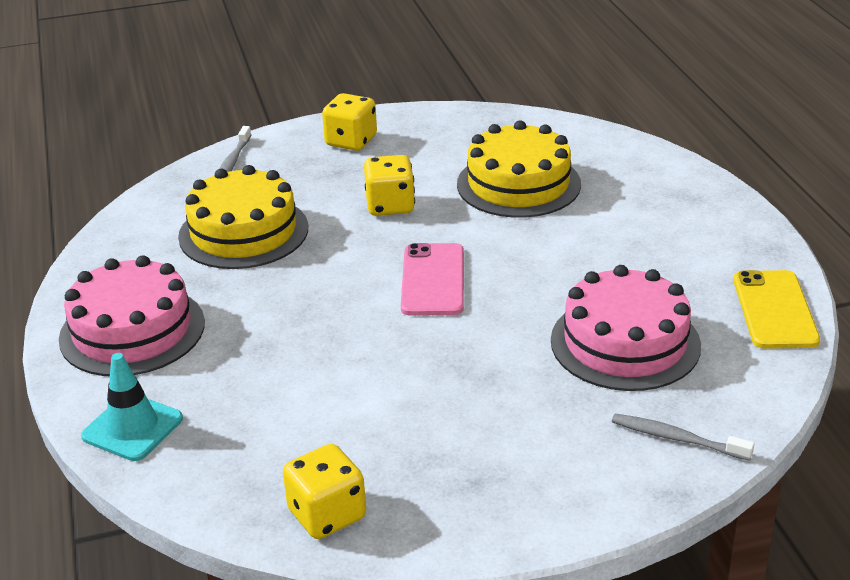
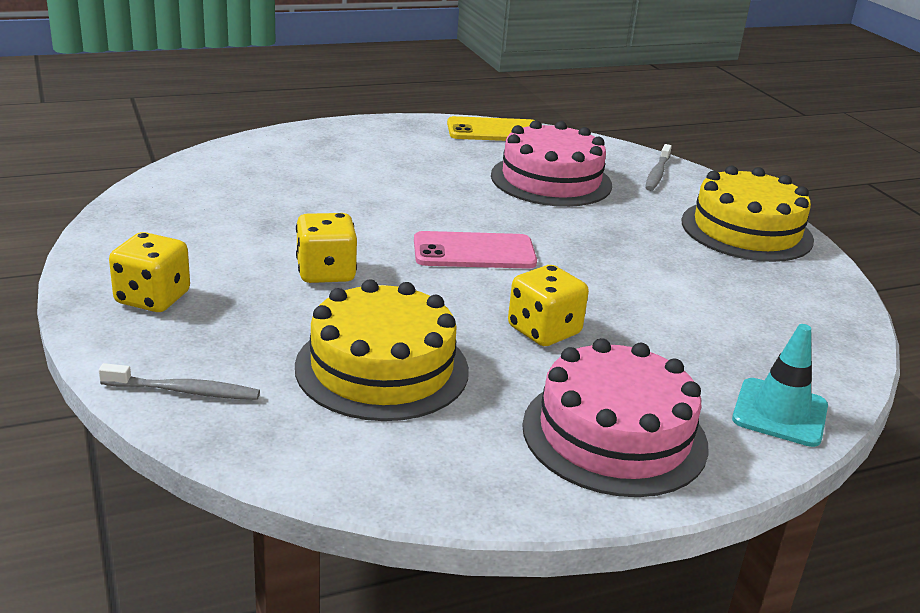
camera: 100 degrees left, 5 degrees down
(327, 514) = (821, 300): yellow dice -> yellow dice (544, 331)
(518, 184) = (289, 205): yellow cake -> yellow cake (746, 230)

